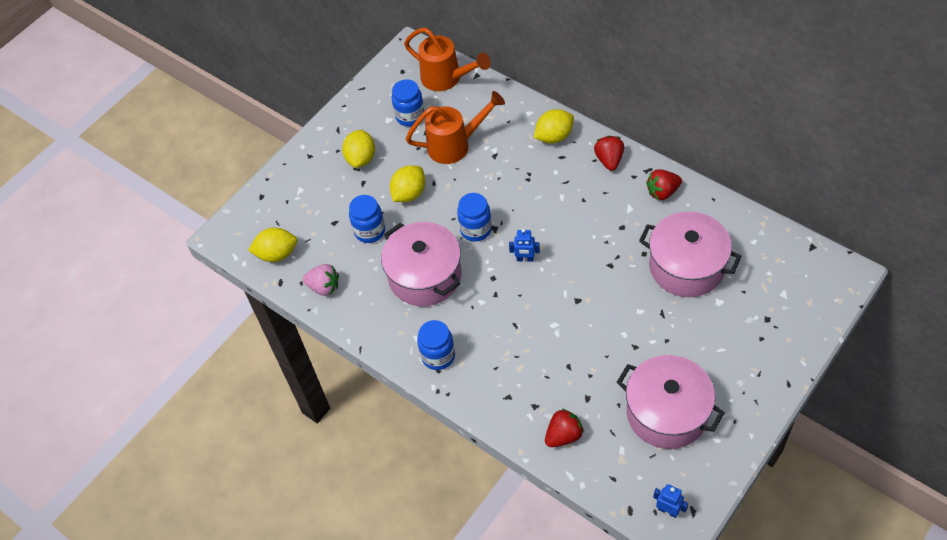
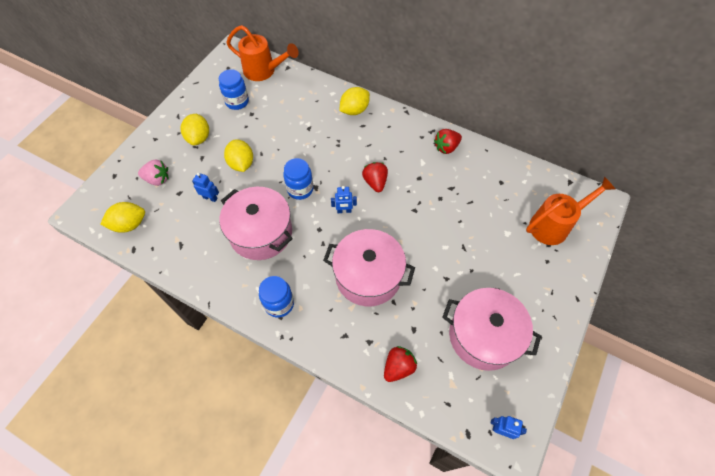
camera: 15 degrees left, 5 degrees up
(324, 287) = (173, 250): pink strawberry -> pink strawberry (157, 179)
(370, 231) = (210, 198): blue jar -> blue robot
(409, 193) = (241, 164): yellow lemon -> yellow lemon turned 45 degrees counterclockwise
(455, 145) = (276, 122): orange watering can -> orange watering can (554, 225)
(609, 160) = (400, 125): red strawberry -> red strawberry (375, 182)
(686, 267) = (476, 206): pink pot -> pink pot (368, 276)

